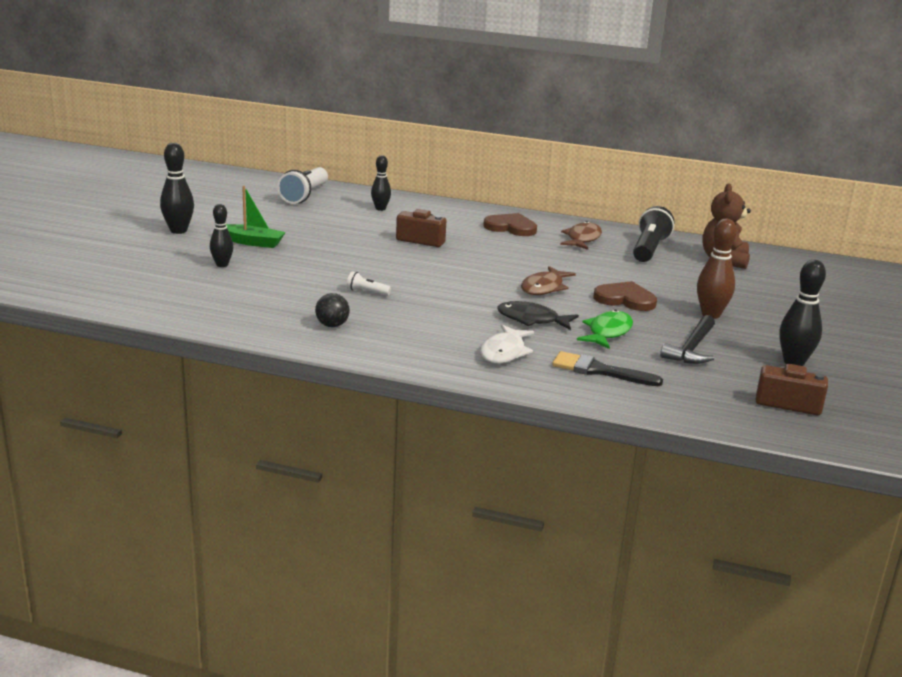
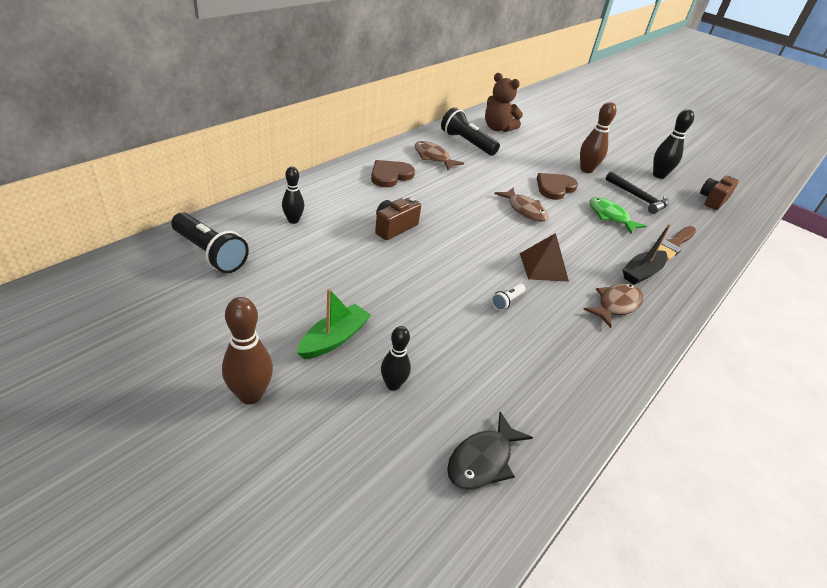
camera: 70 degrees left, 15 degrees up
(178, 231) = (250, 395): black bowling pin -> brown bowling pin
(304, 196) = (210, 253): white flashlight -> black flashlight
(332, 325) = (580, 349): black ball -> none
(422, 339) = (616, 305): none -> brown fish
(445, 303) = (543, 267): none -> brown pyramid
(504, 352) = (642, 273): white fish -> black boat
(532, 320) = (584, 238): black fish -> black fish (483, 460)
(599, 371) = (672, 244): black brush -> brown brush

